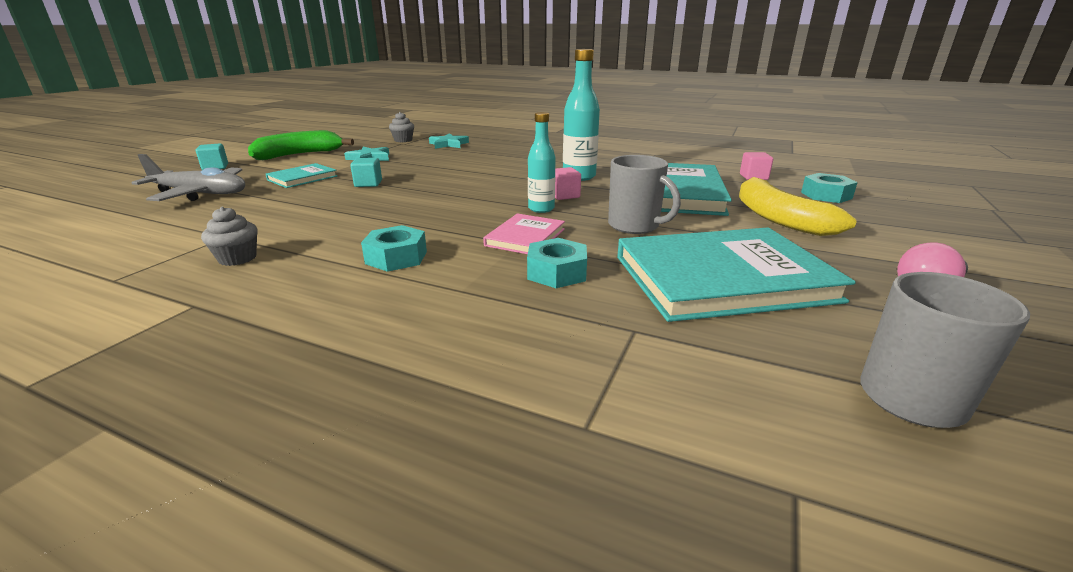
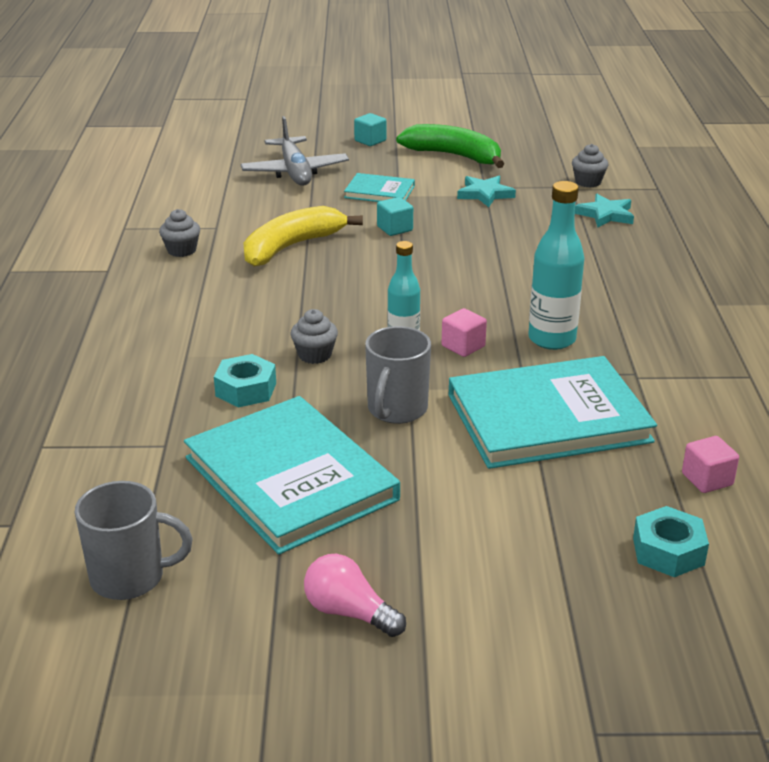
camera: 65 degrees right, 5 degrees up
(396, 257) = (226, 309): turquoise nut -> none
(525, 237) = (315, 355): pink book -> grey cupcake
(778, 218) = (511, 508): yellow banana -> yellow banana (291, 247)

